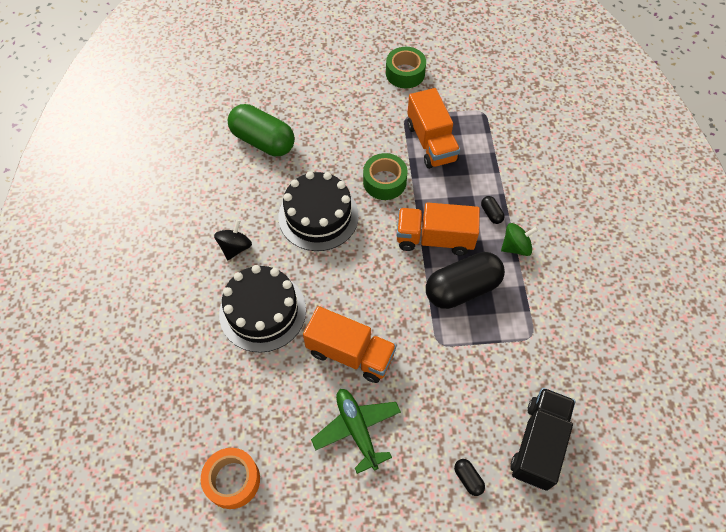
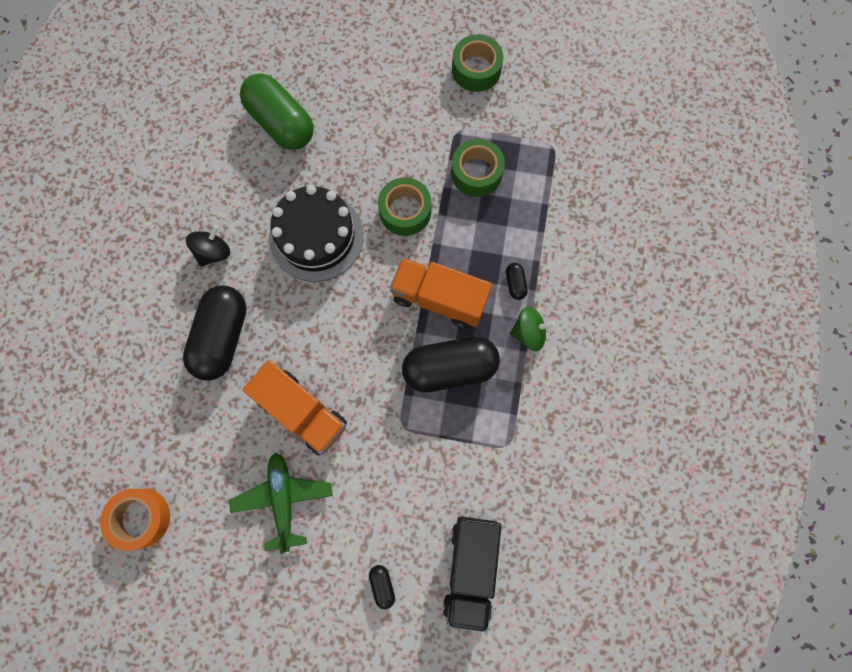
camera: 15 degrees right, 15 degrees up
(262, 311) = (222, 337): black cake -> black capsule
(431, 142) = (476, 173): orange truck -> green tape
(538, 443) = (470, 569): black truck -> black truck turned 150 degrees clockwise

